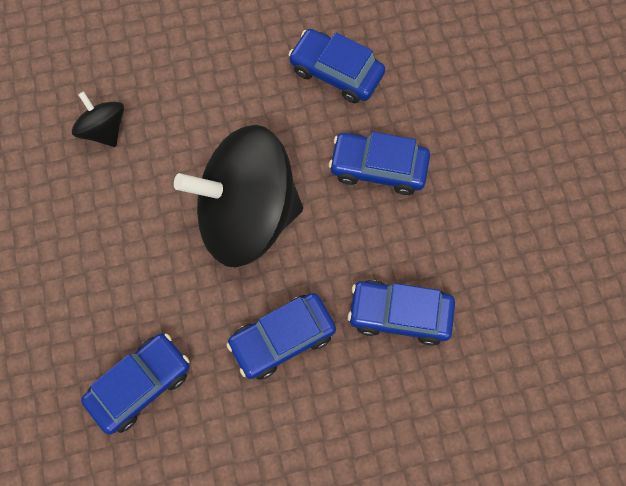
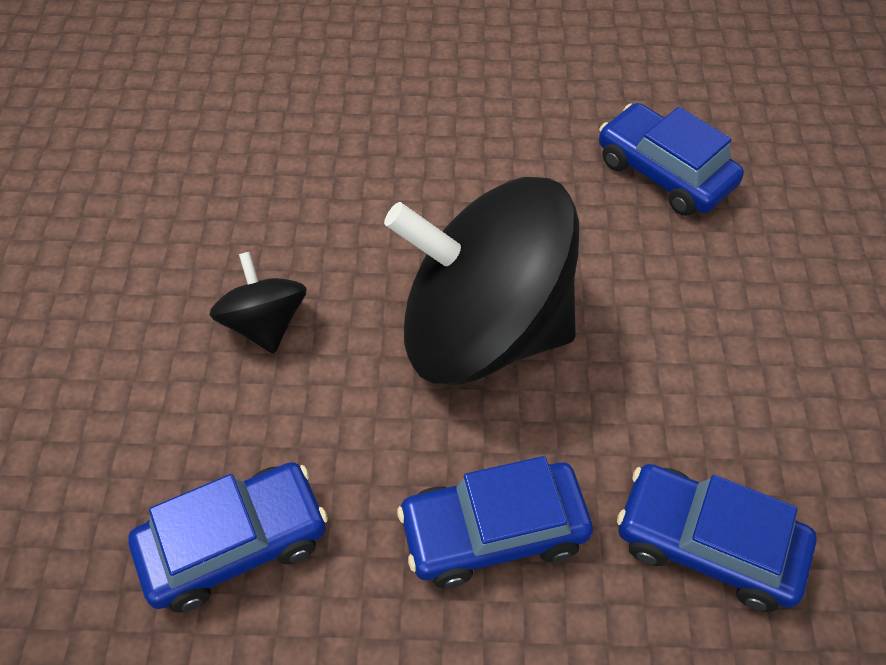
camera: 15 degrees right, 15 degrees down
(104, 130) = (305, 173): black spinning top -> black spinning top (265, 323)
(378, 168) = (707, 311): blue car -> none

